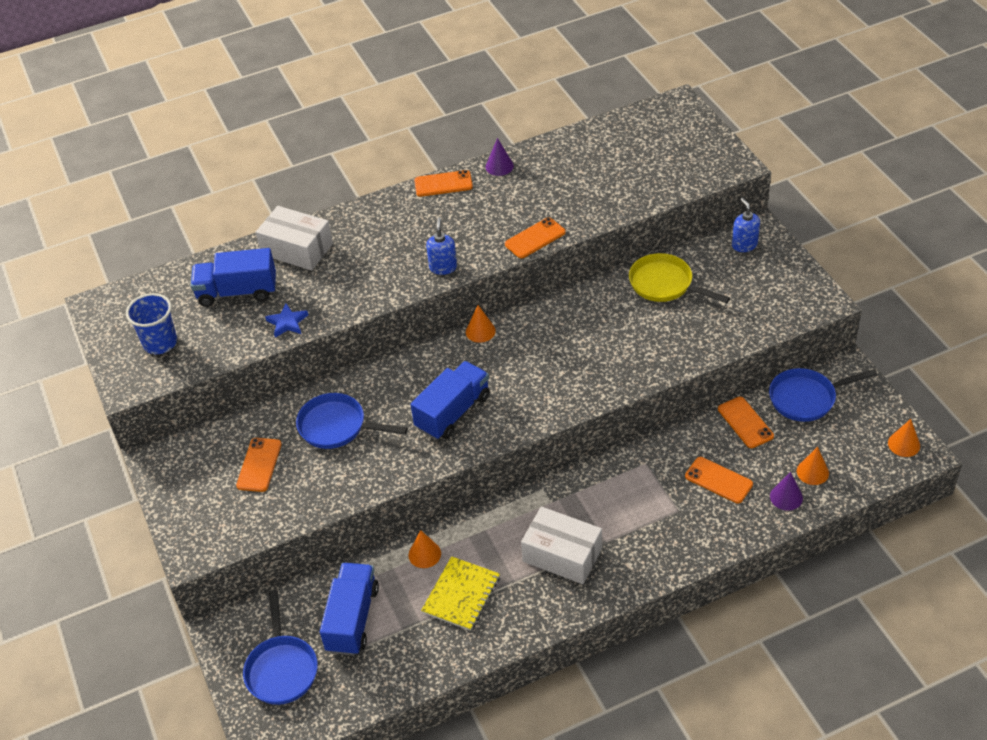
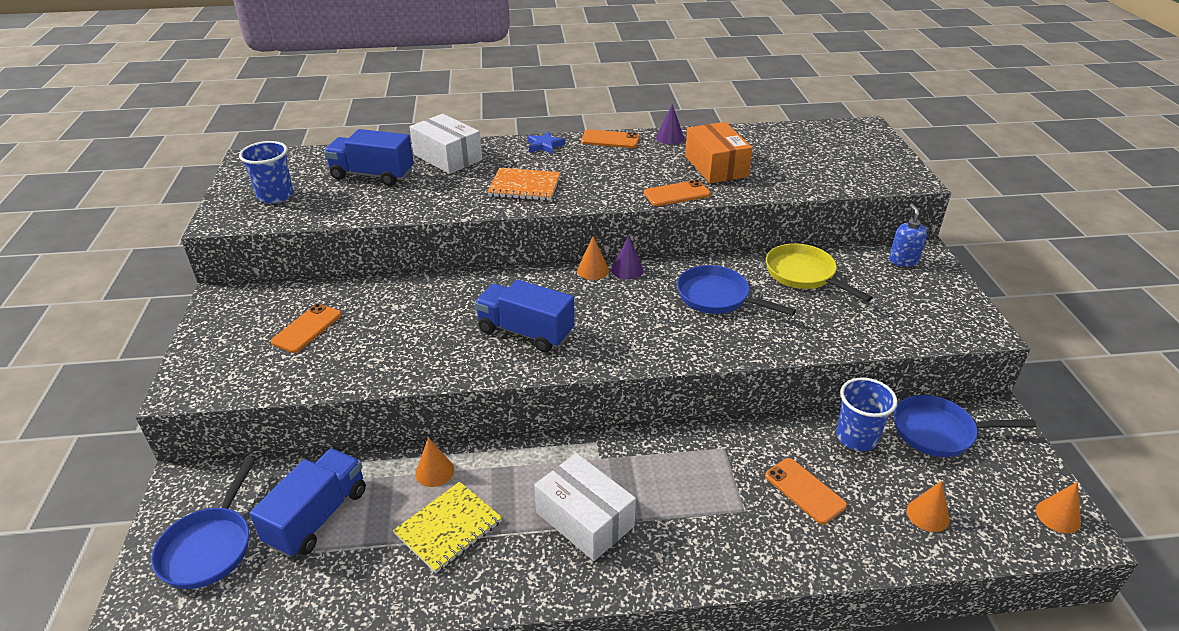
camera: 15 degrees right, 10 degrees down
(287, 322) = (398, 206): blue star -> blue star (544, 145)
(337, 427) = (403, 315): blue pan -> blue pan (717, 297)
(392, 266) = (524, 186): none -> orange notebook
(443, 267) = (573, 197): blue soap dispenser -> none
(453, 412) = (525, 332): blue truck -> blue truck turned 120 degrees counterclockwise
(557, 194) = (716, 166): none -> orange box
(745, 422) = (856, 437): orange phone -> blue cup
(786, 497) = (885, 534): purple cone -> purple cone (627, 270)

